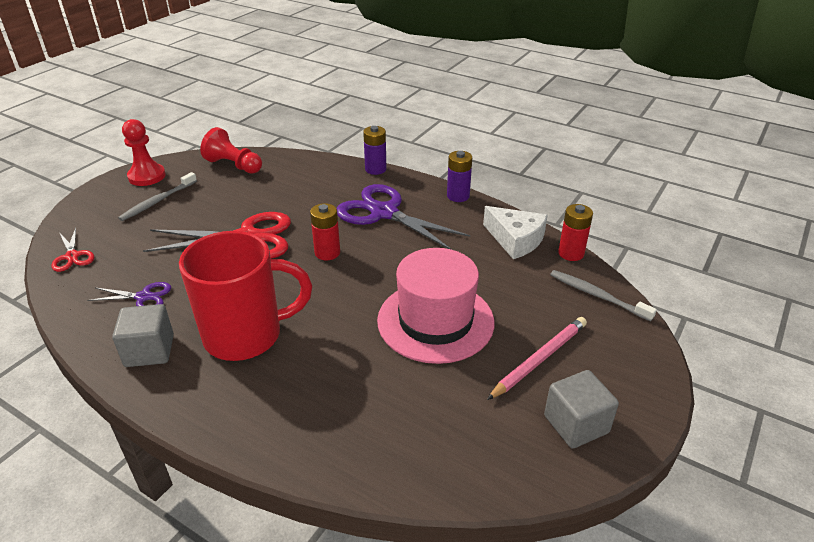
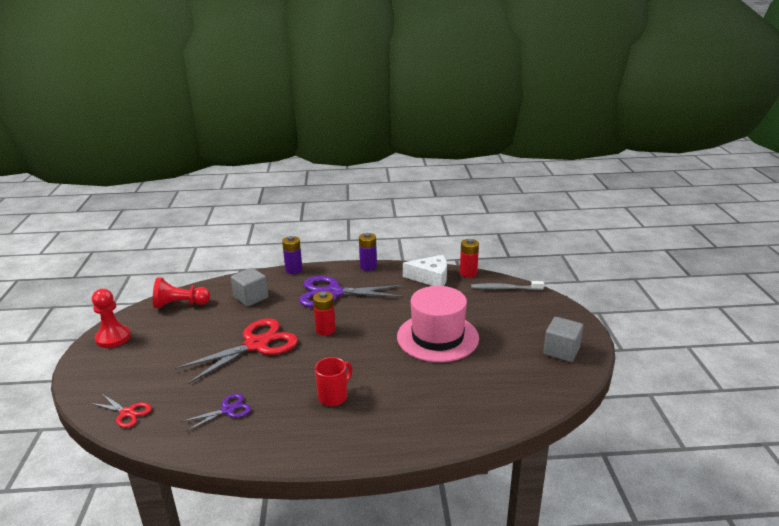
camera: 35 degrees left, 10 degrees down
(149, 351) = (278, 436): grey cube -> grey cube (251, 298)
(157, 201) = (149, 350): grey toothbrush -> none
(246, 335) = (333, 396): red mug -> red mug, size x0.49
(539, 359) = (512, 331): pink pencil -> none

